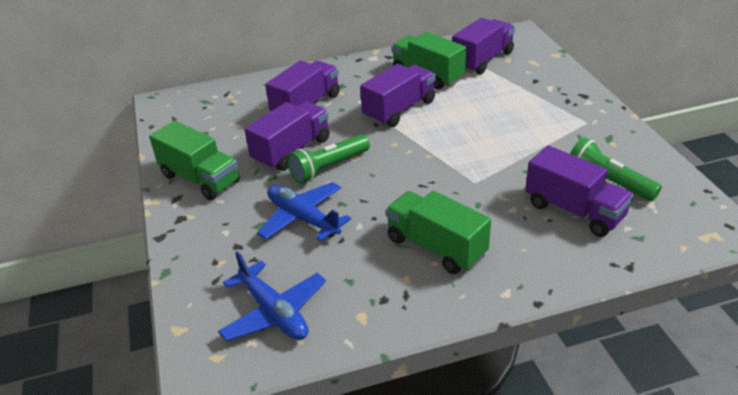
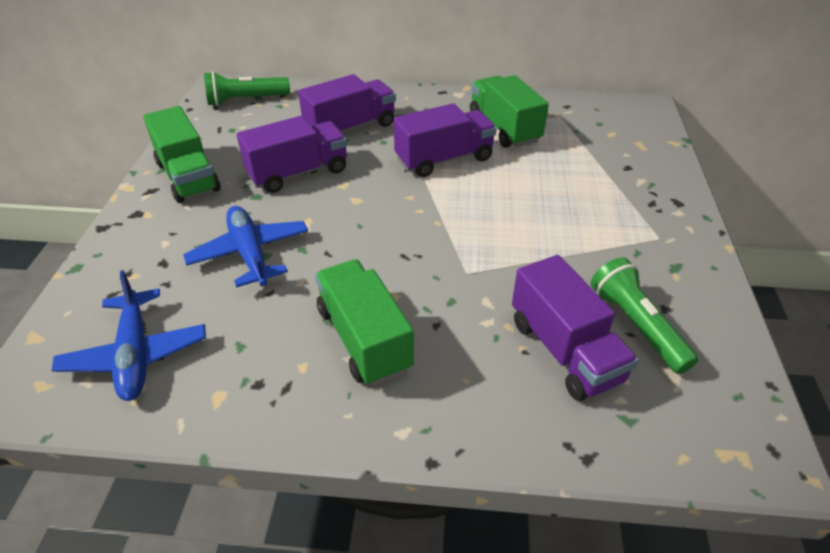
camera: 20 degrees right, 5 degrees up
(328, 168) = (320, 203): green flashlight -> green flashlight (246, 100)
(482, 60) = (580, 127): purple truck -> none

